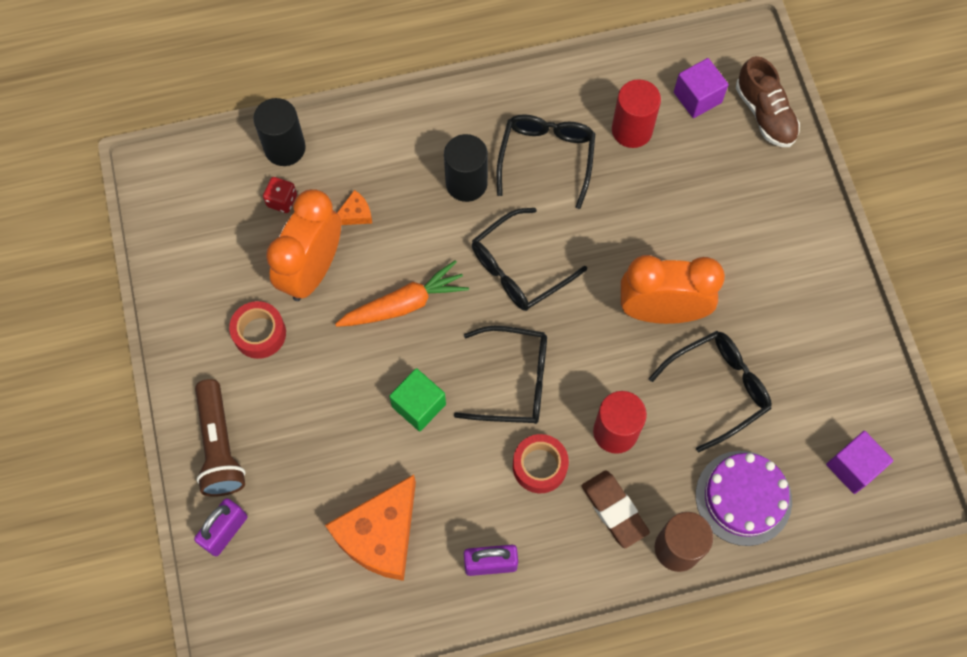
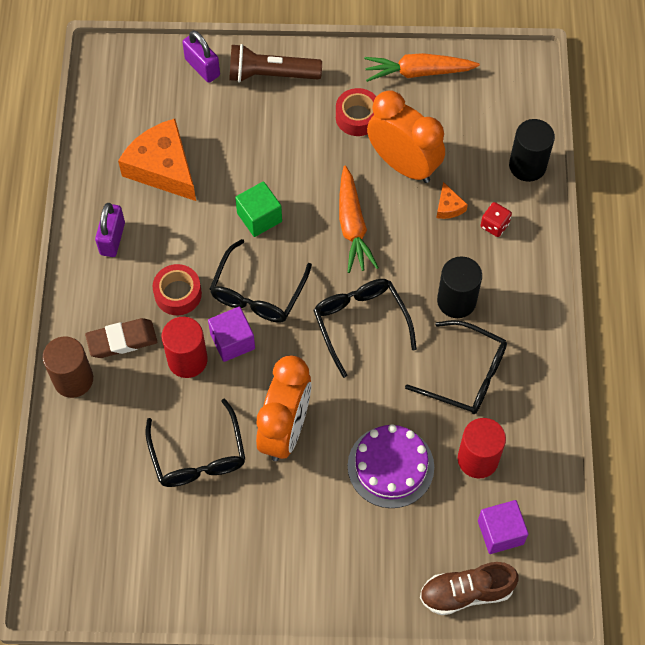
camera: 105 degrees right, 5 degrees down
(183, 282) = (418, 72): none -> orange carrot
(282, 200) = (476, 154): red dice -> red dice (494, 225)
(743, 497) = (96, 445): purple cake -> purple cake (390, 466)
(853, 467) = (89, 548): purple cube -> purple cube (232, 341)

